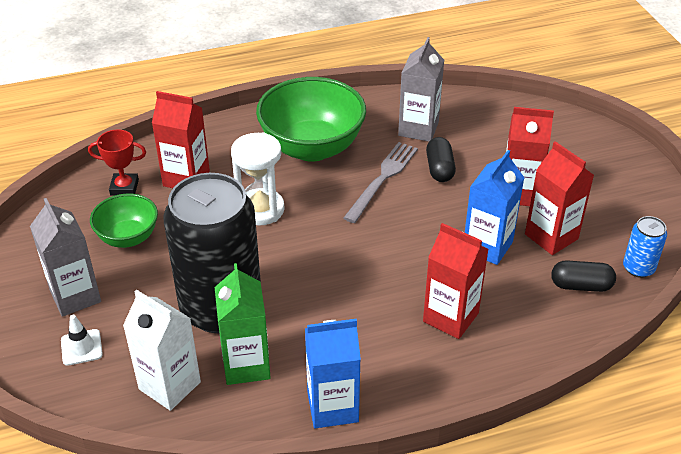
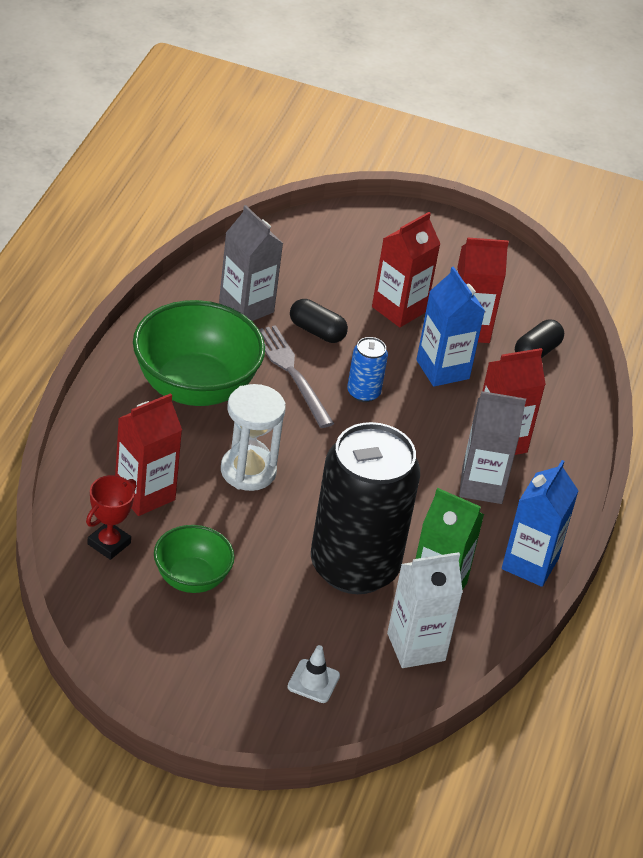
camera: 60 degrees left, 0 degrees up
(75, 296) = (238, 654): grey carton -> grey carton (482, 485)
(638, 268) = (549, 310): blue can -> blue can (363, 392)

